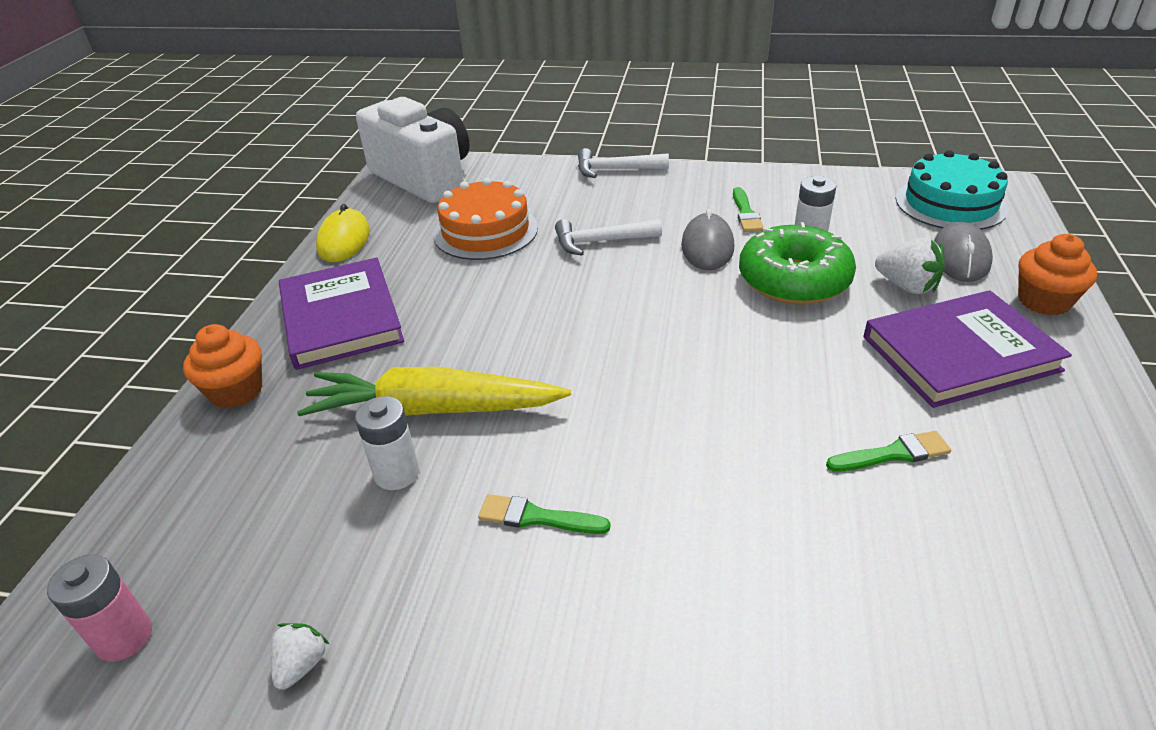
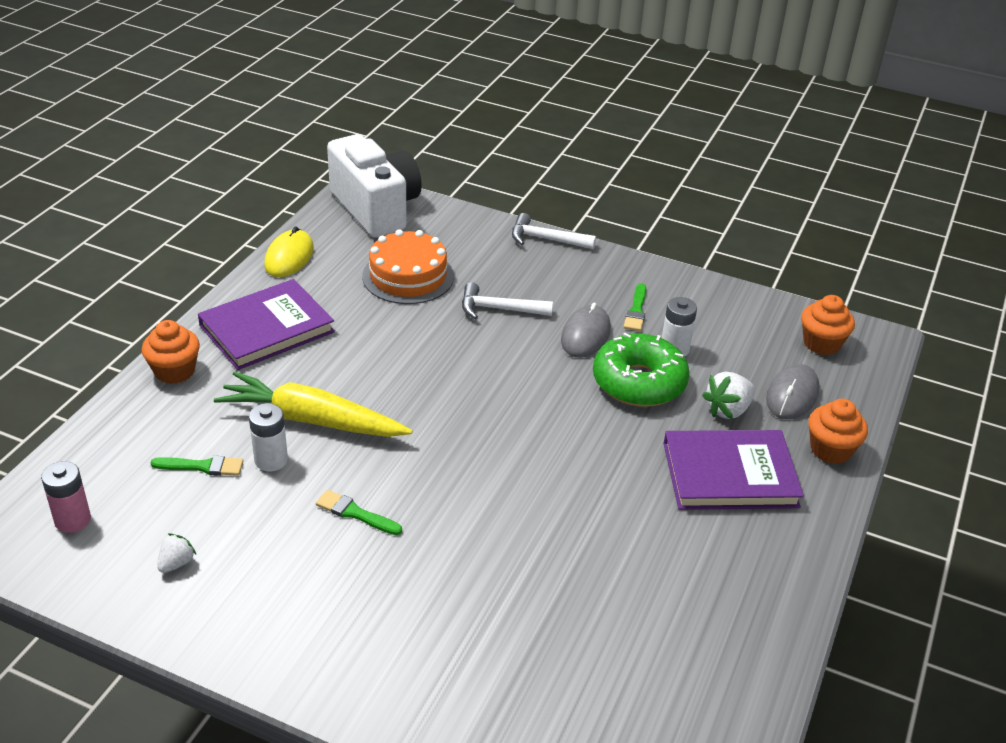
camera: 10 degrees right, 0 degrees up
(341, 317) = (267, 329): purple book -> purple book turned 60 degrees clockwise
(893, 454) = (626, 534): green brush -> green brush (202, 466)
(907, 286) = (728, 410): white strawberry -> white strawberry turned 90 degrees clockwise
(950, 203) = (821, 343): turquoise cake -> orange cupcake

